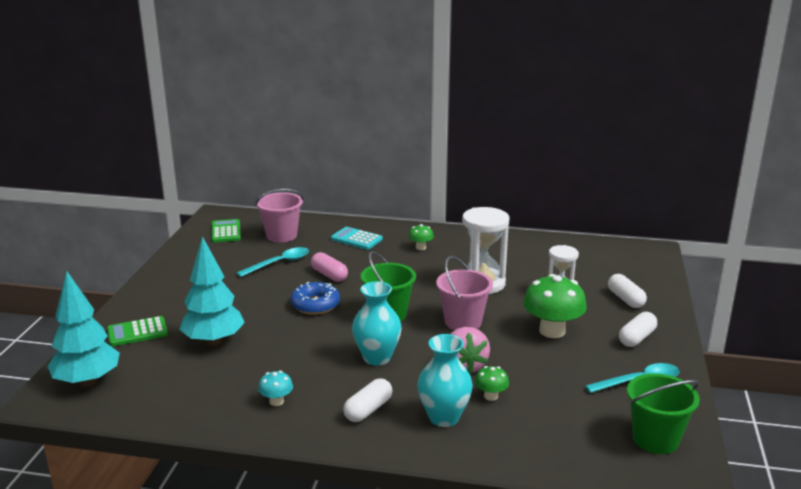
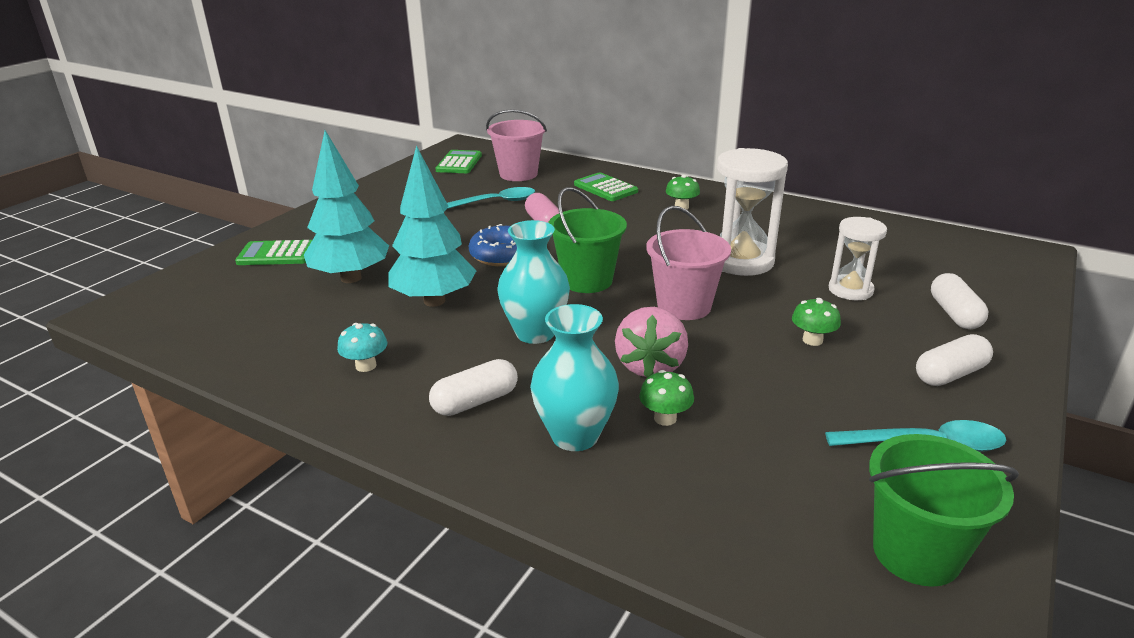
camera: 20 degrees right, 5 degrees up
(87, 381) = (177, 300): turquoise tree -> turquoise tree (434, 301)
(356, 239) = (605, 188): turquoise calculator -> green calculator
(552, 331) = (812, 340): green mushroom -> green mushroom, size x0.49

